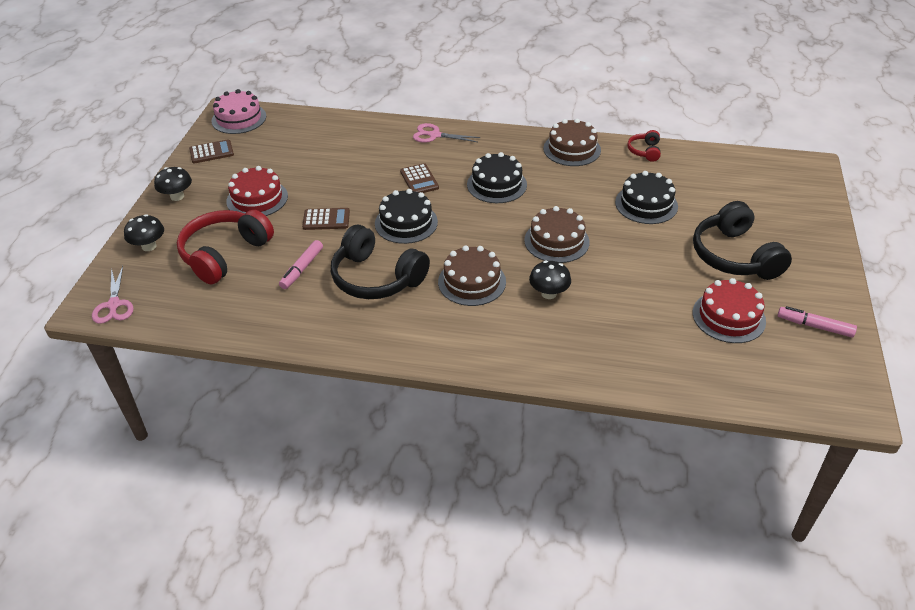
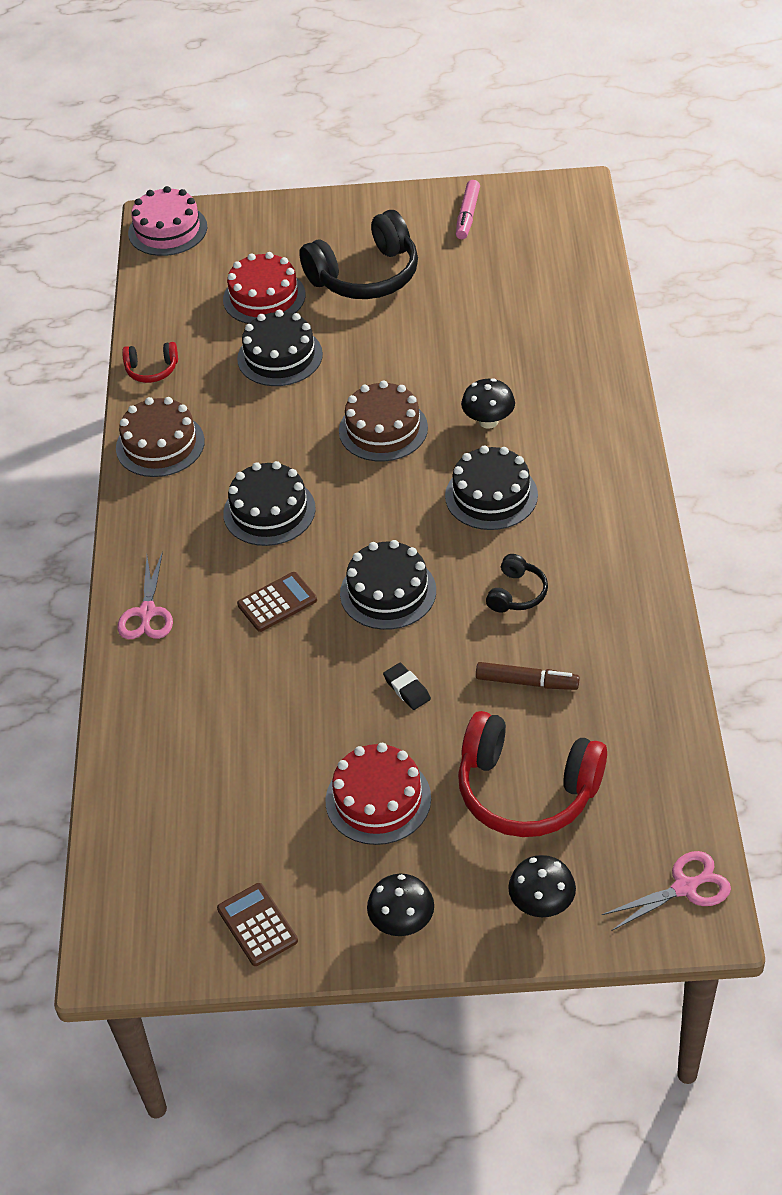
camera: 100 degrees left, 5 degrees up
(239, 118) = (135, 925): pink cake -> pink cake (167, 230)
(302, 269) = (527, 682): pink marker -> brown marker
(326, 219) = (407, 689): brown calculator -> black eraser
(376, 278) = (516, 593): black headphones -> black headphones, size x0.48
(472, 282) = (491, 495): brown cake -> black cake
(728, 317) = (475, 275): red cake -> red cake (264, 297)

